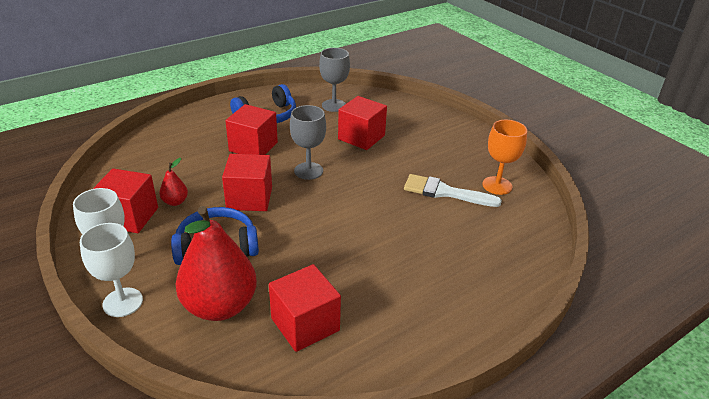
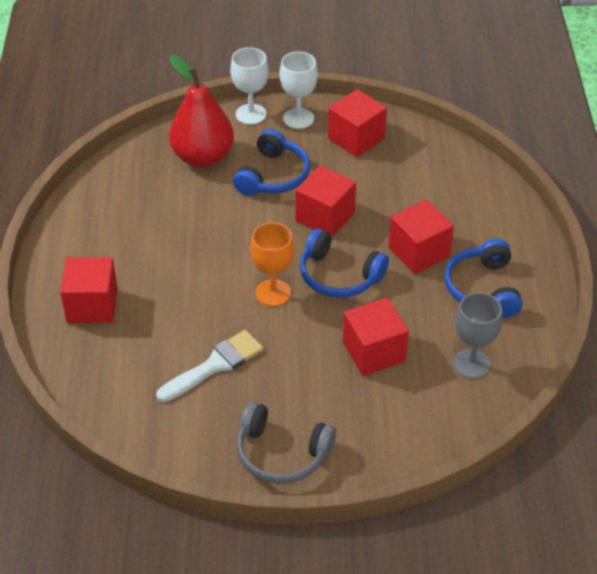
camera: 125 degrees right, 10 degrees up
(175, 202) = (358, 170): red pear -> none
(305, 324) = (144, 192): red cube -> red cube (92, 305)
(308, 171) = (339, 276): grey goblet -> blue headphones
(472, 143) = (281, 454): none -> grey headphones
(497, 185) = (187, 419): orange goblet -> orange goblet (273, 293)

